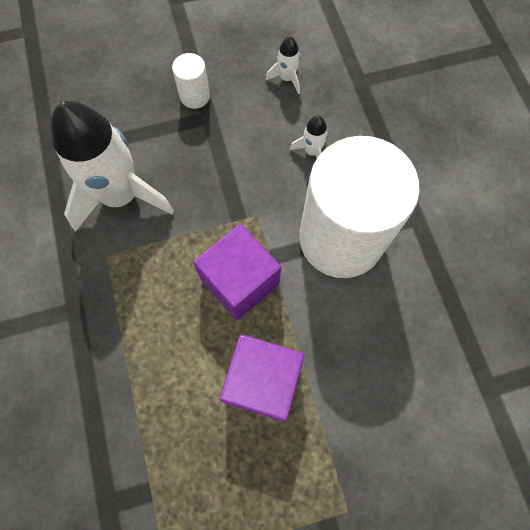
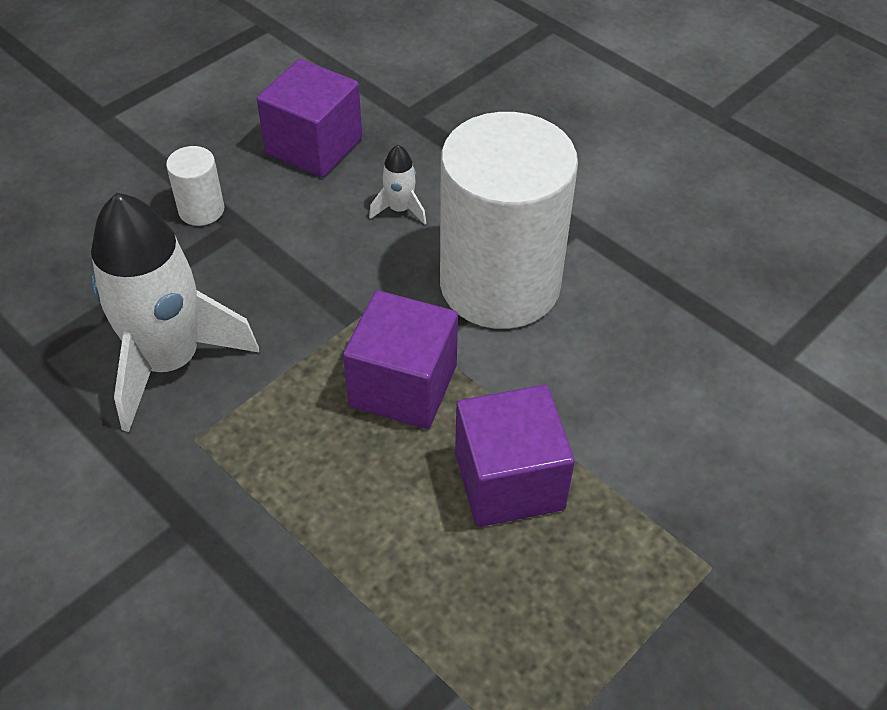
camera: 30 degrees left, 20 degrees down
(287, 78) = (314, 146): white rocket -> purple cube

